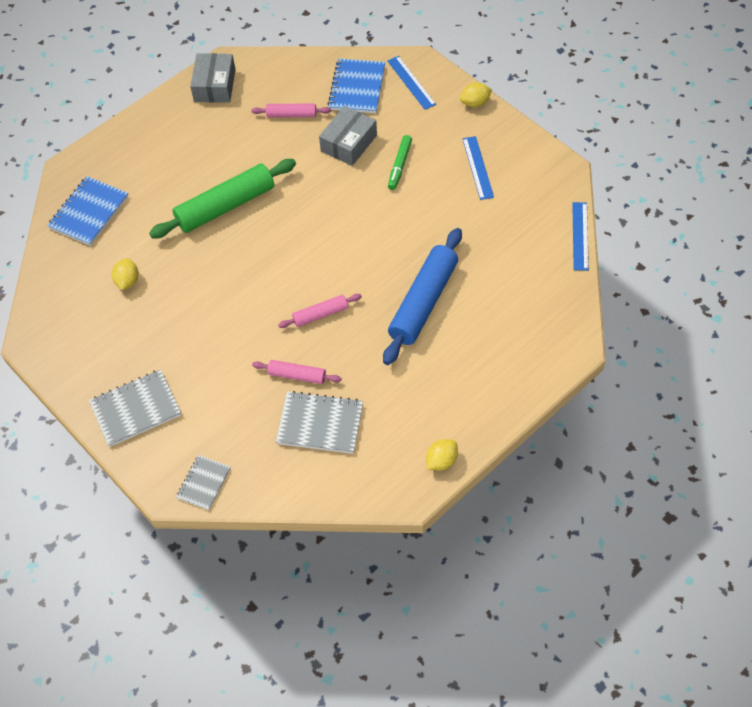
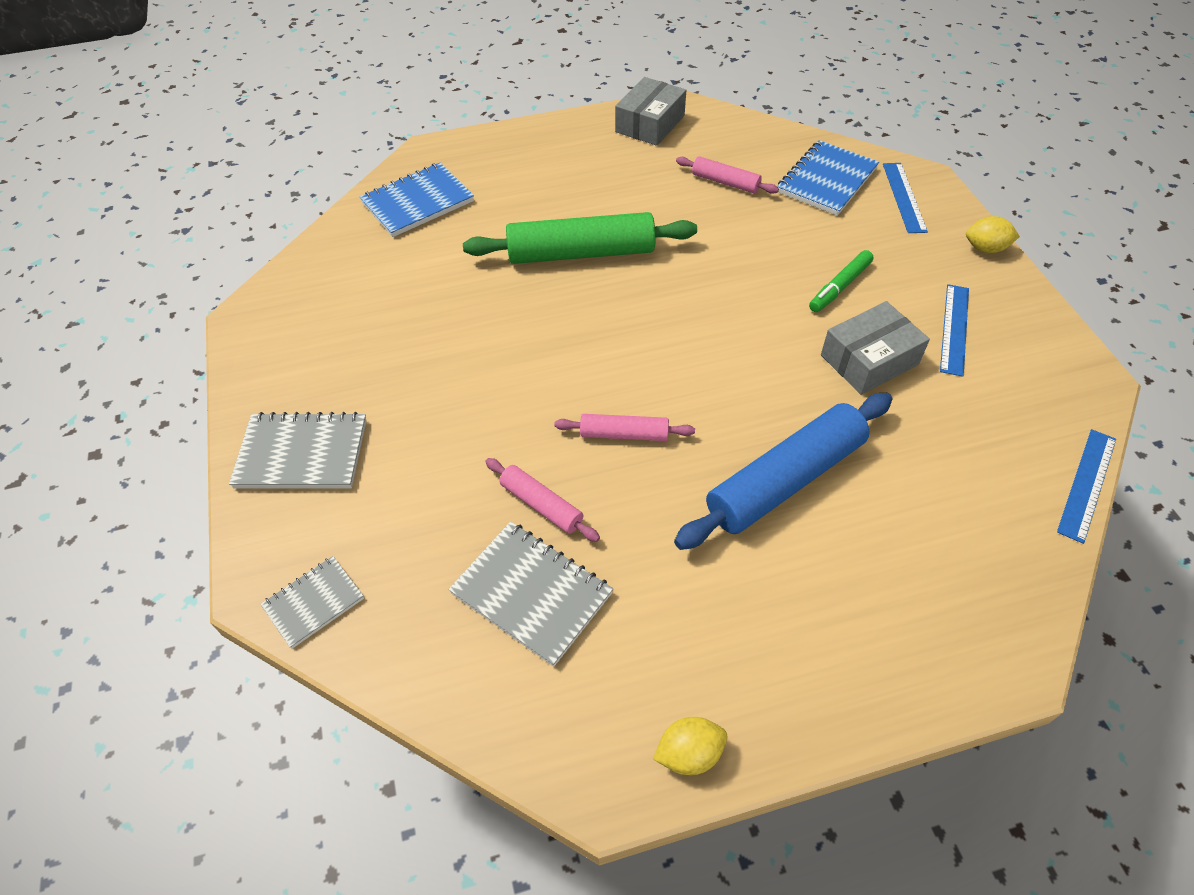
camera: 25 degrees right, 5 degrees down
(127, 281) = (406, 292): yellow lemon -> none
(349, 143) = (782, 237): grey box -> grey box (869, 360)

